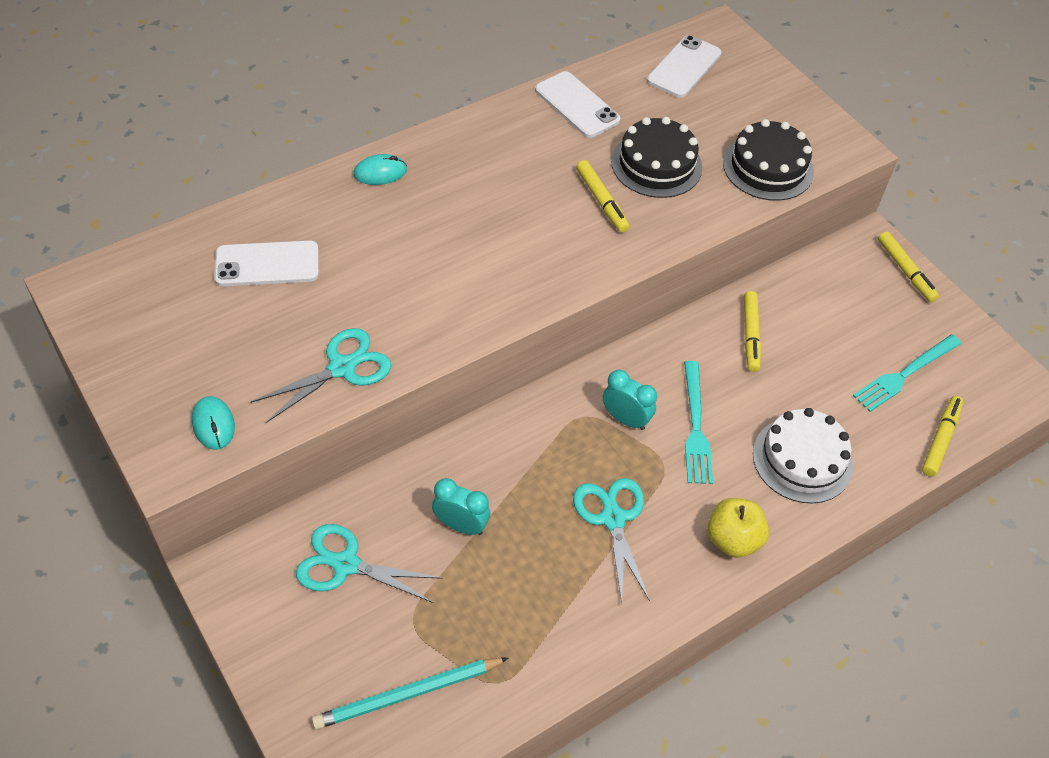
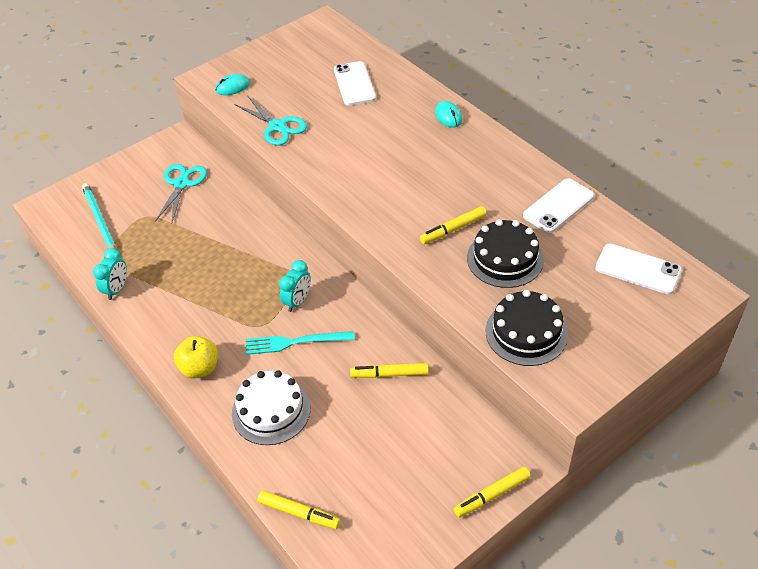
camera: 90 degrees right, 5 degrees down
(461, 525) = (209, 228): turquoise clock -> turquoise clock (117, 289)
(612, 518) = (215, 300): turquoise scissors -> none
(905, 374) = (367, 488): turquoise fork -> none

